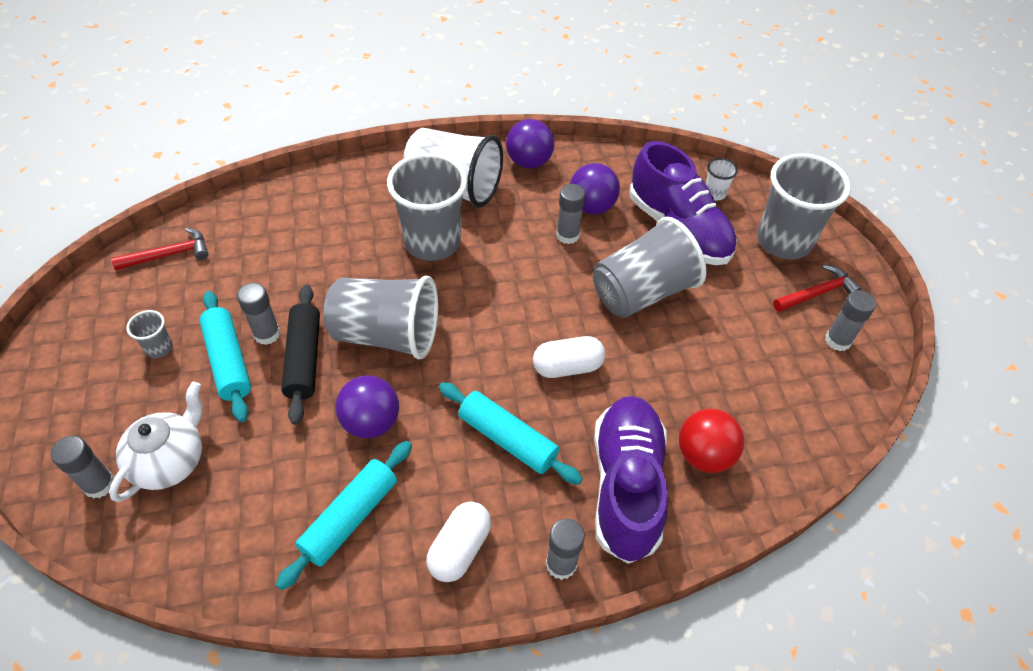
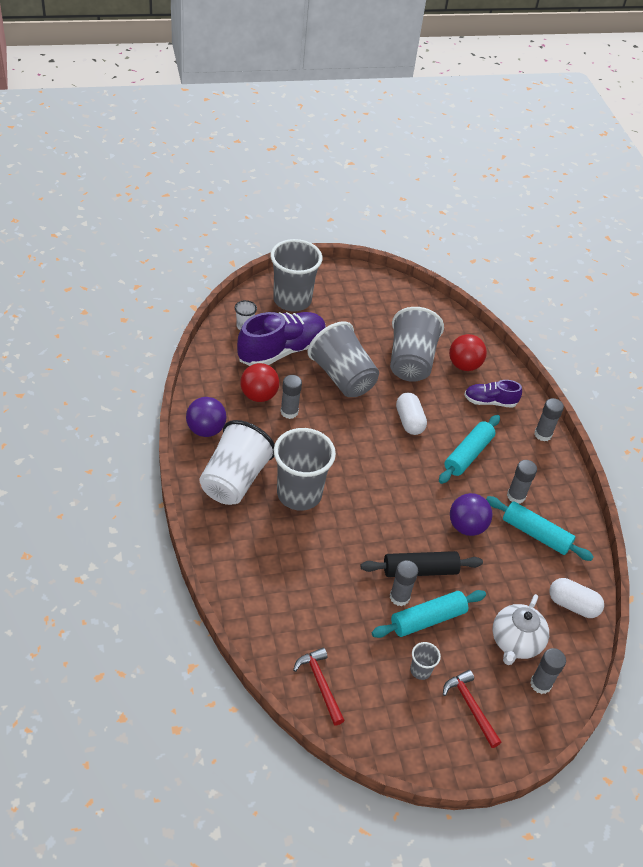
camera: 95 degrees left, 5 degrees down
(170, 461) = (515, 642): white teapot -> white teapot turned 90 degrees counterclockwise
(387, 335) = (393, 520): grey cup -> grey cup (411, 361)
(460, 548) = (543, 479): white capsule -> white capsule (572, 605)
(591, 207) = (259, 395): purple ball -> red ball
(626, 486) = (490, 401): purple shoe -> purple shoe, size x0.54
(817, 293) = (337, 294): red hammer -> red hammer (471, 706)
(838, 340) = (375, 293): grey glue stick -> grey glue stick (516, 496)

